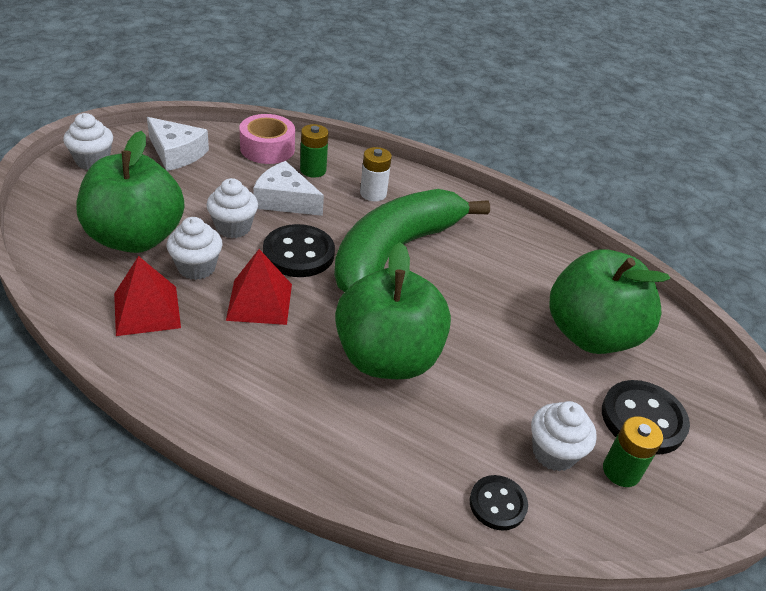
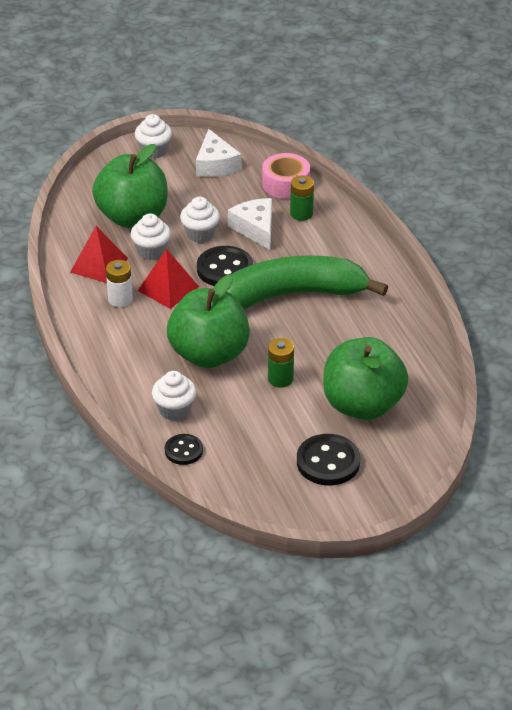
camera: 45 degrees right, 0 degrees up
(373, 193) = (326, 249): white battery -> white battery (120, 299)
(553, 453) = (247, 447): white cupcake -> white cupcake (174, 410)
(621, 471) = (275, 475): green battery -> green battery (280, 379)

